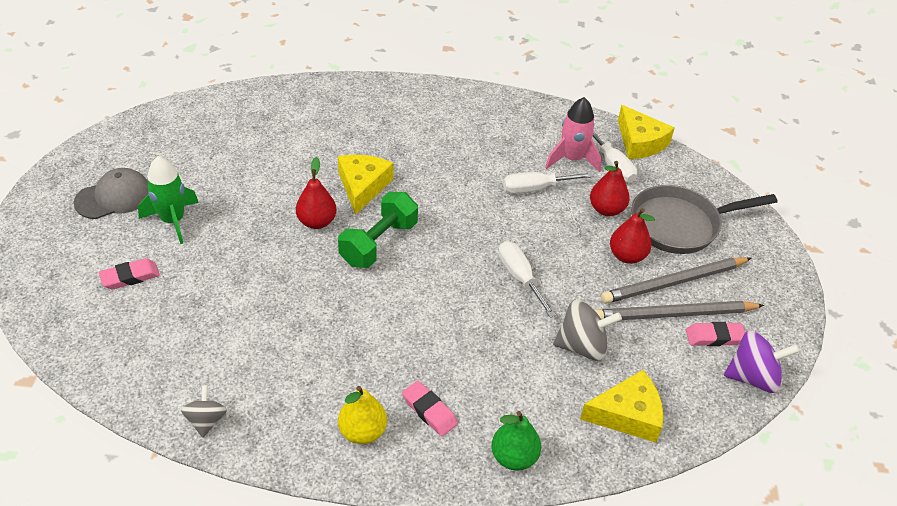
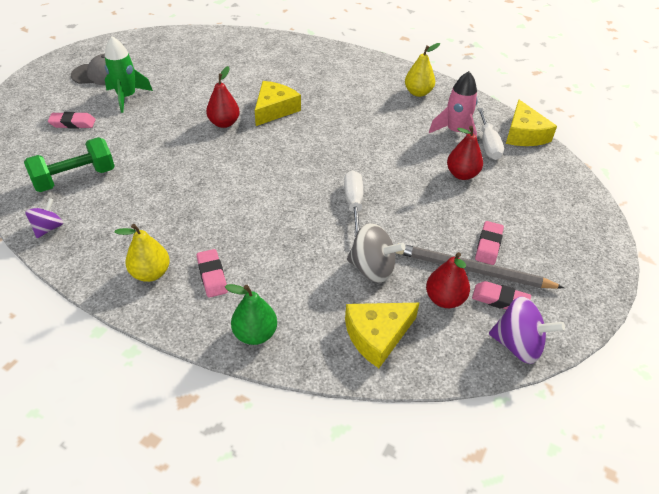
camera: 25 degrees right, 0 degrees up
(206, 421) = (48, 228): grey spinning top -> purple spinning top
(378, 243) = (259, 149): green dumbbell -> green dumbbell (75, 178)
(506, 120) = (418, 93): none -> yellow pear
(535, 188) = (410, 144): white screwdriver -> none
(627, 256) = (458, 213): red pear -> red pear (444, 299)
(627, 415) = (377, 335): yellow cheese -> yellow cheese turned 135 degrees clockwise
(674, 283) = (488, 245): grey pencil -> pink eraser
(679, 225) = (522, 203): grey pan -> none

